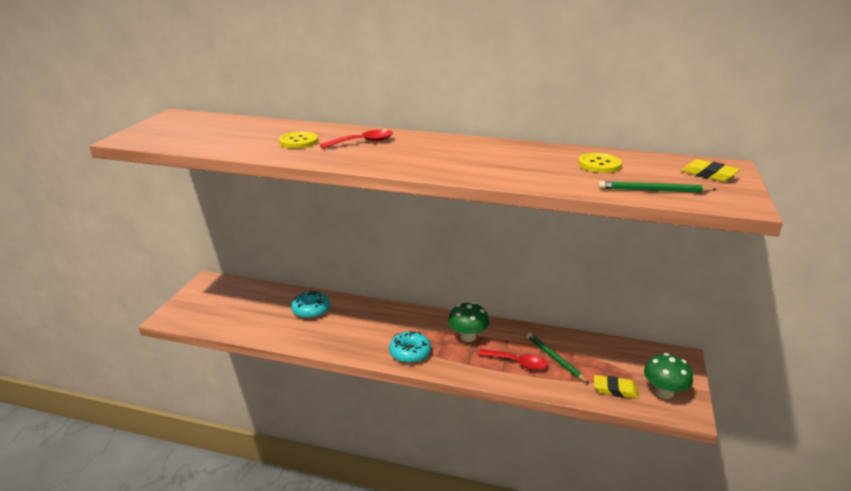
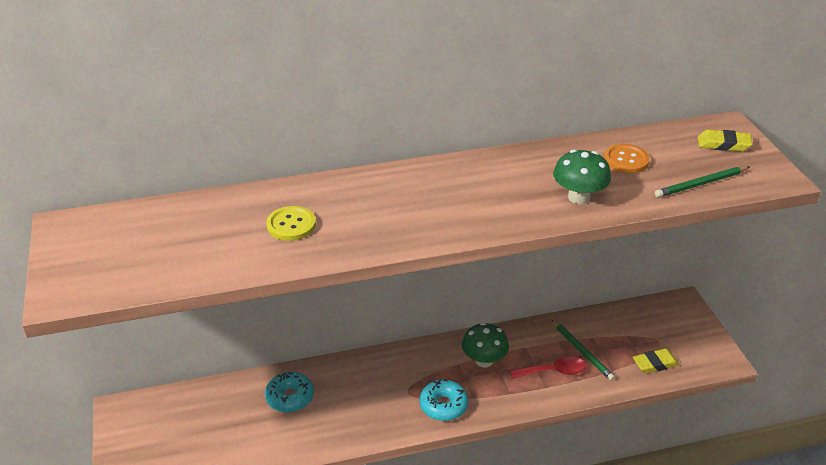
camera: 30 degrees left, 10 degrees up
(363, 142) = (365, 201): red spoon -> none
(555, 359) = (582, 351): green pencil -> green pencil turned 150 degrees counterclockwise
(599, 164) = (626, 160): yellow button -> orange button
(664, 392) = (694, 348): green mushroom -> green mushroom (579, 197)

